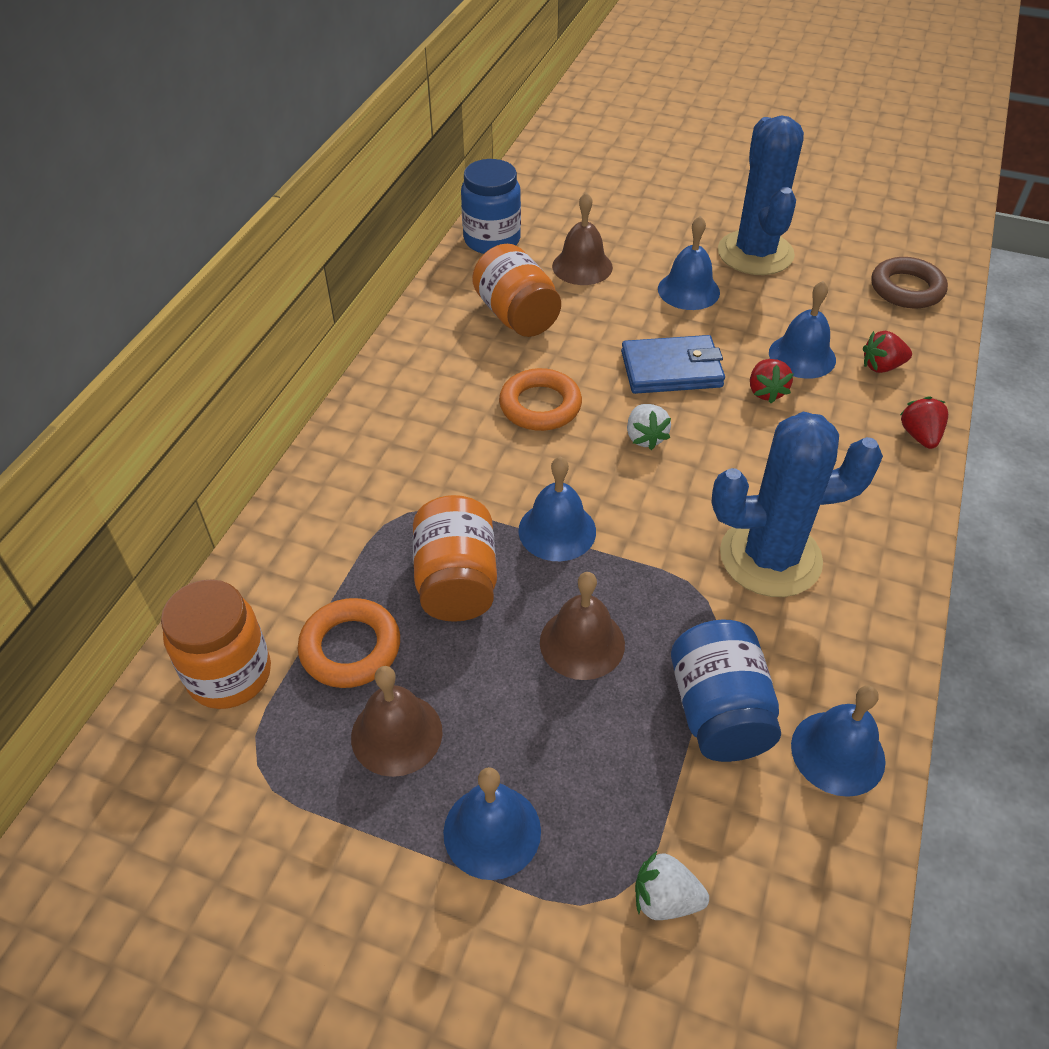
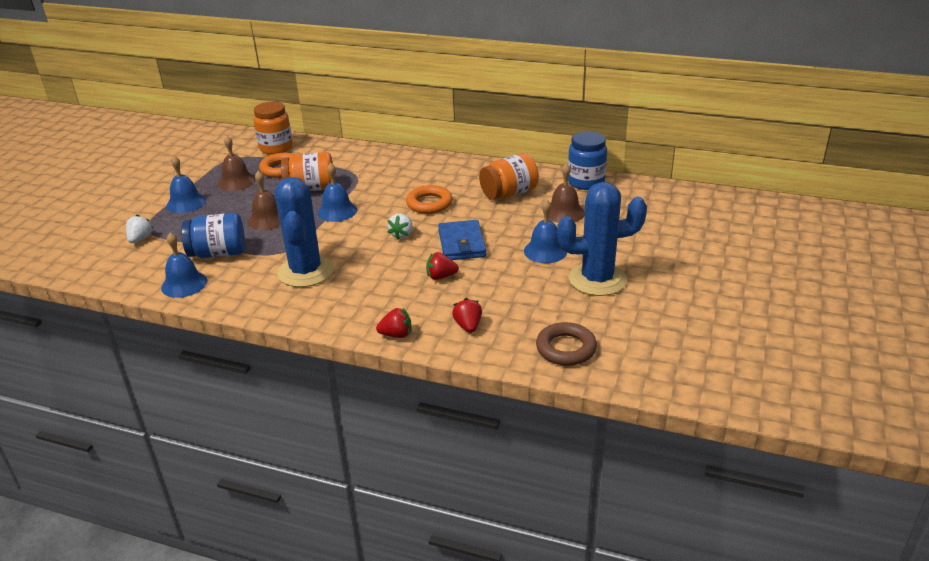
camera: 90 degrees right, 15 degrees down
(645, 437) = (402, 235): white strawberry -> white strawberry turned 60 degrees counterclockwise
(802, 356) = (478, 293): blue bell -> none

